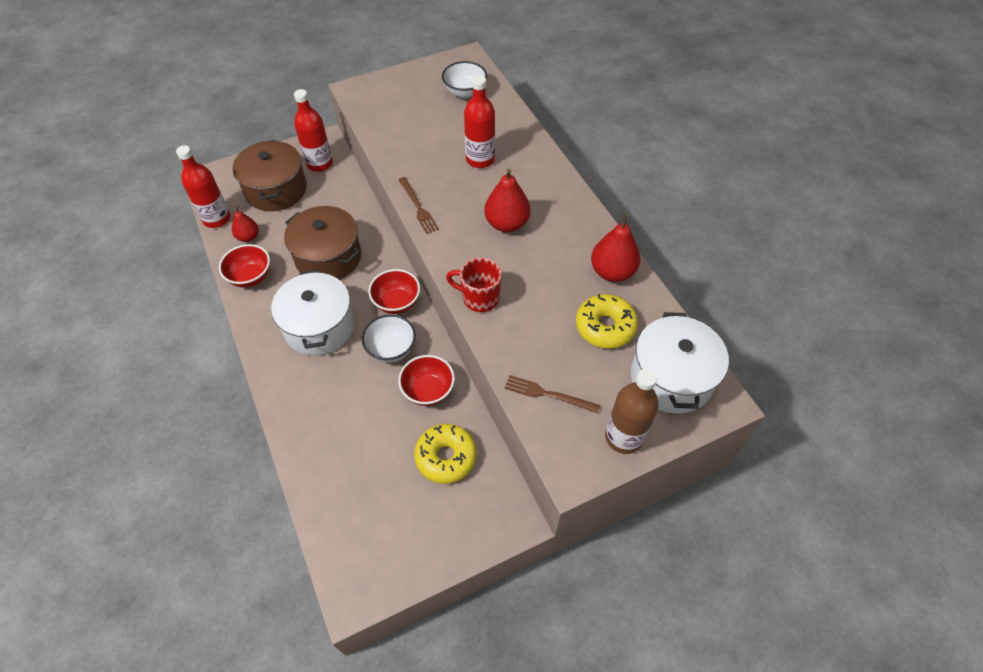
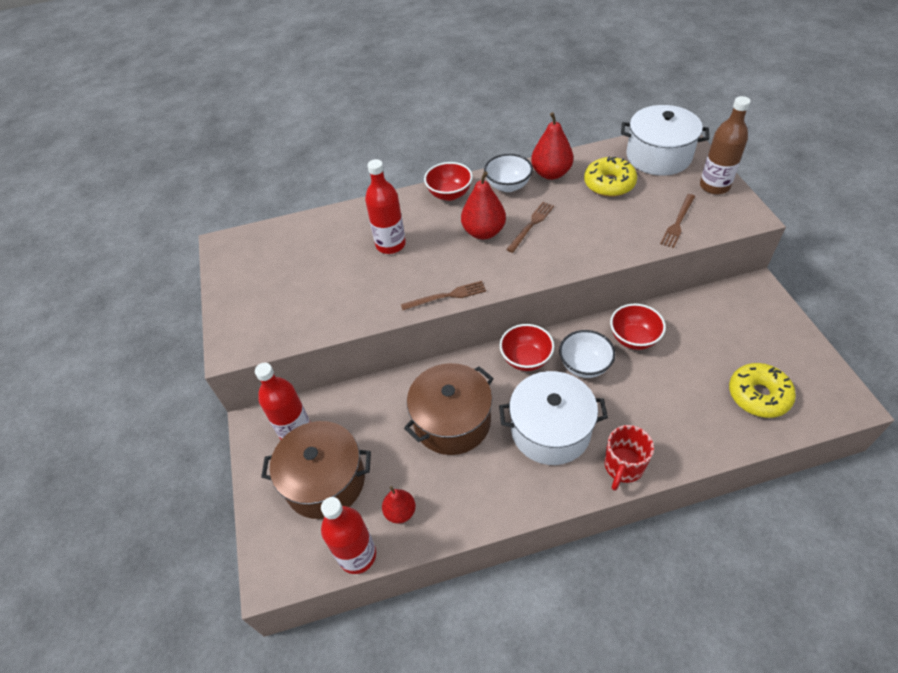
camera: 75 degrees left, 5 degrees down
(251, 277) = (468, 506): red bowl -> red bowl (449, 194)
(446, 457) = (703, 329): yellow donut -> yellow donut (758, 395)
(465, 92) = (281, 250): white bowl -> white bowl (508, 186)
(479, 298) = (573, 257): red mug -> red mug (623, 467)
(522, 260) = (531, 225): none -> brown fork

